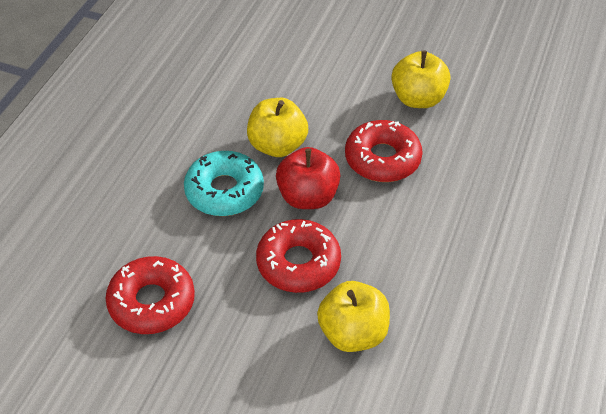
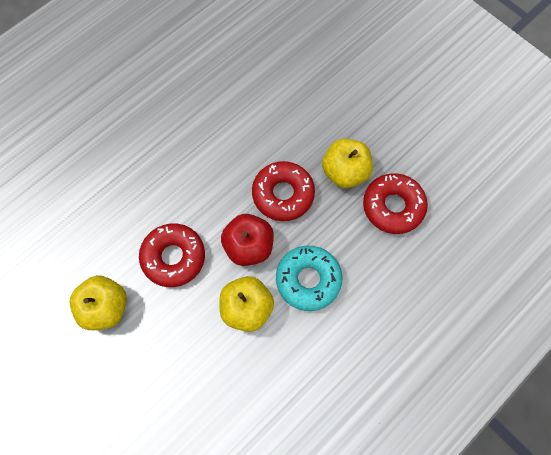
camera: 155 degrees left, 20 degrees up
(353, 333) = (274, 132): yellow apple -> yellow apple (345, 172)

